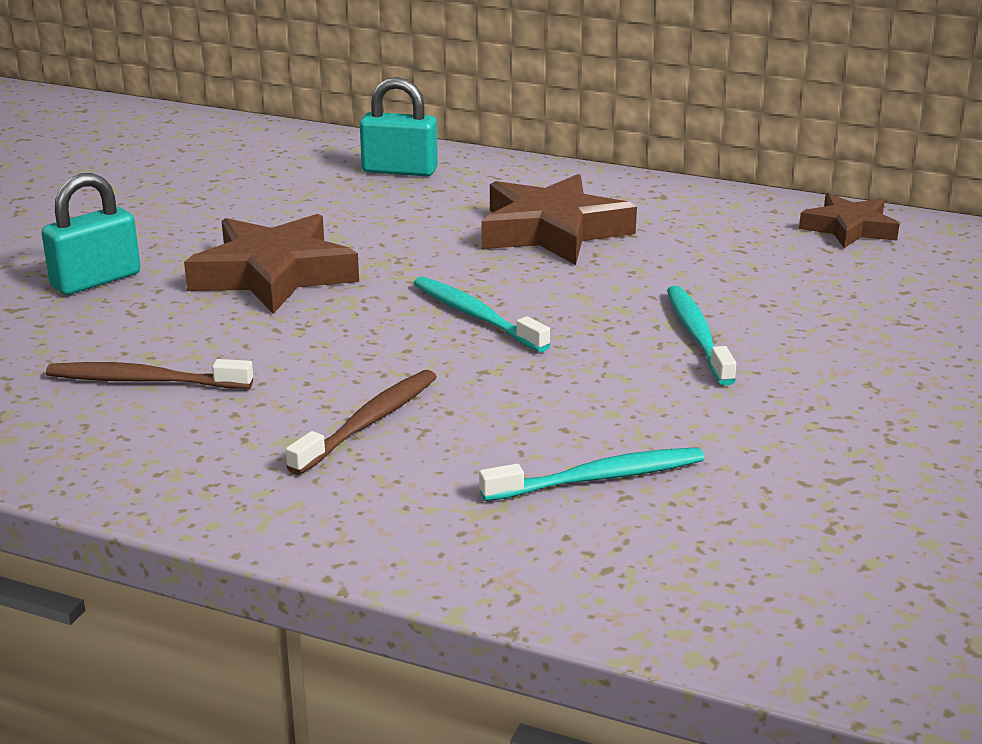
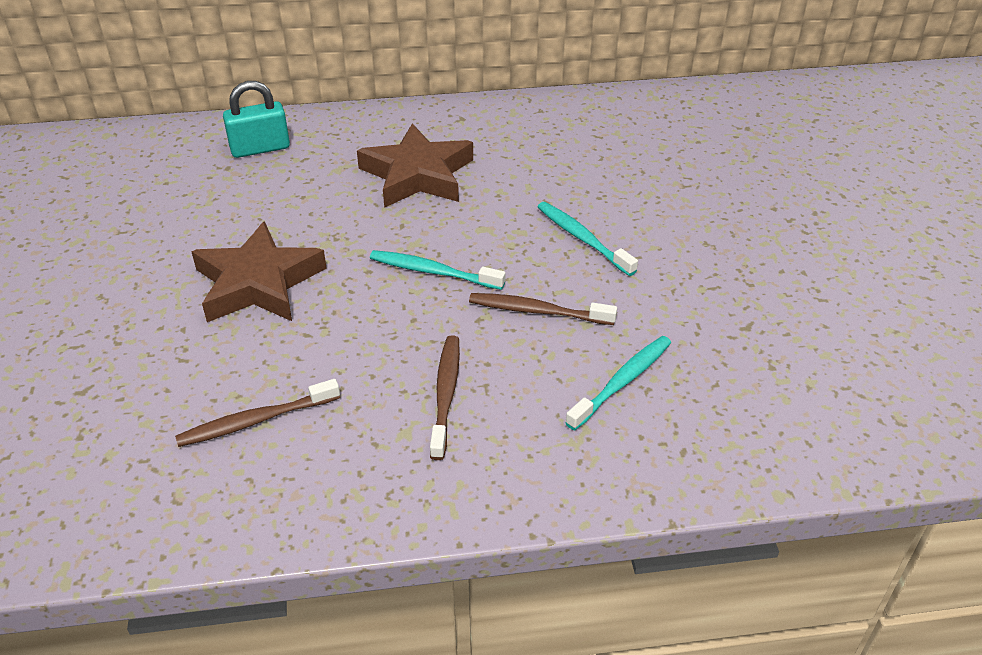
camera: 30 degrees left, 15 degrees up
(96, 280) = (124, 337): turquoise padlock -> none
(563, 384) = (538, 311): none -> brown toothbrush
(849, 228) = (597, 113): brown star -> none

